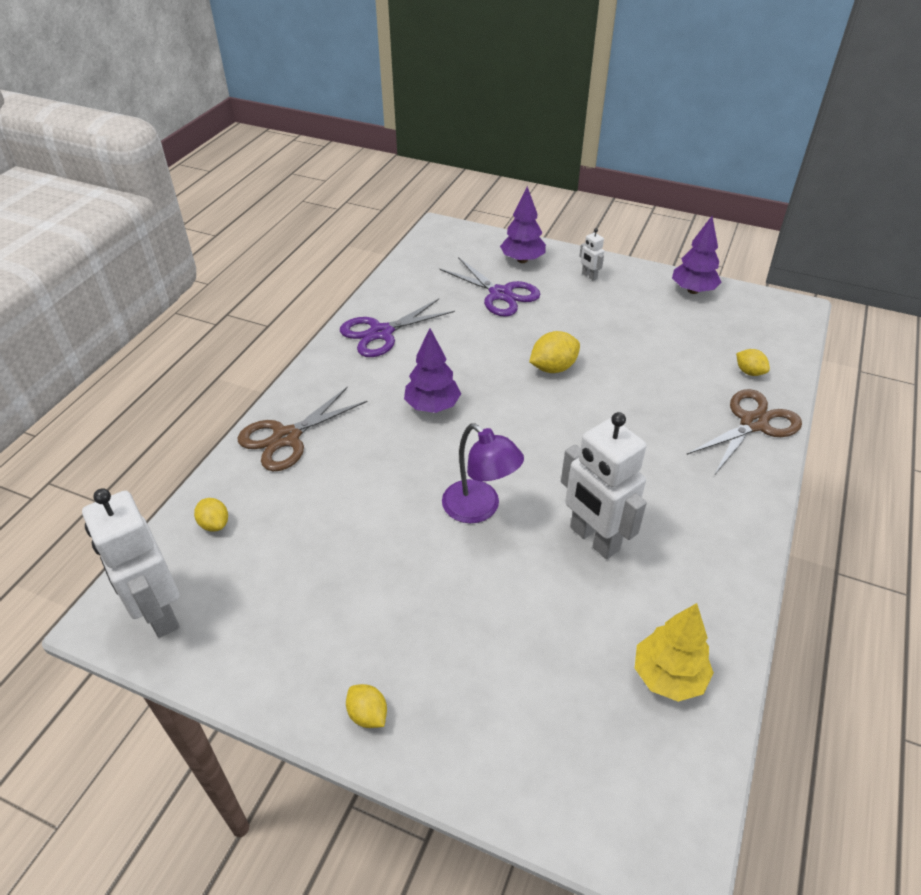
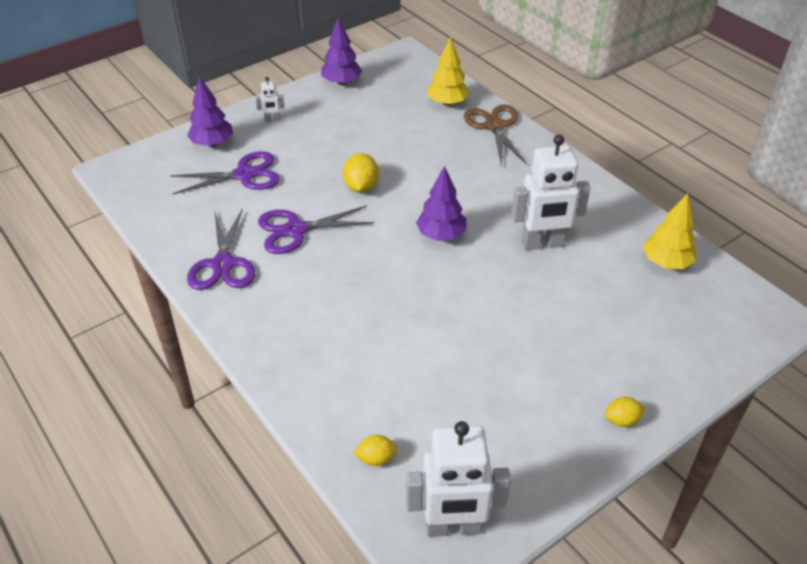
camera: 60 degrees left, 0 degrees up
(286, 438) = (306, 375): brown scissors -> none
(432, 406) = (345, 269): purple tree -> purple tree (441, 235)
(457, 354) = (295, 230): none -> purple scissors
(479, 509) = (476, 288): purple lamp -> none
(749, 372) = (447, 103): yellow lemon -> yellow tree

